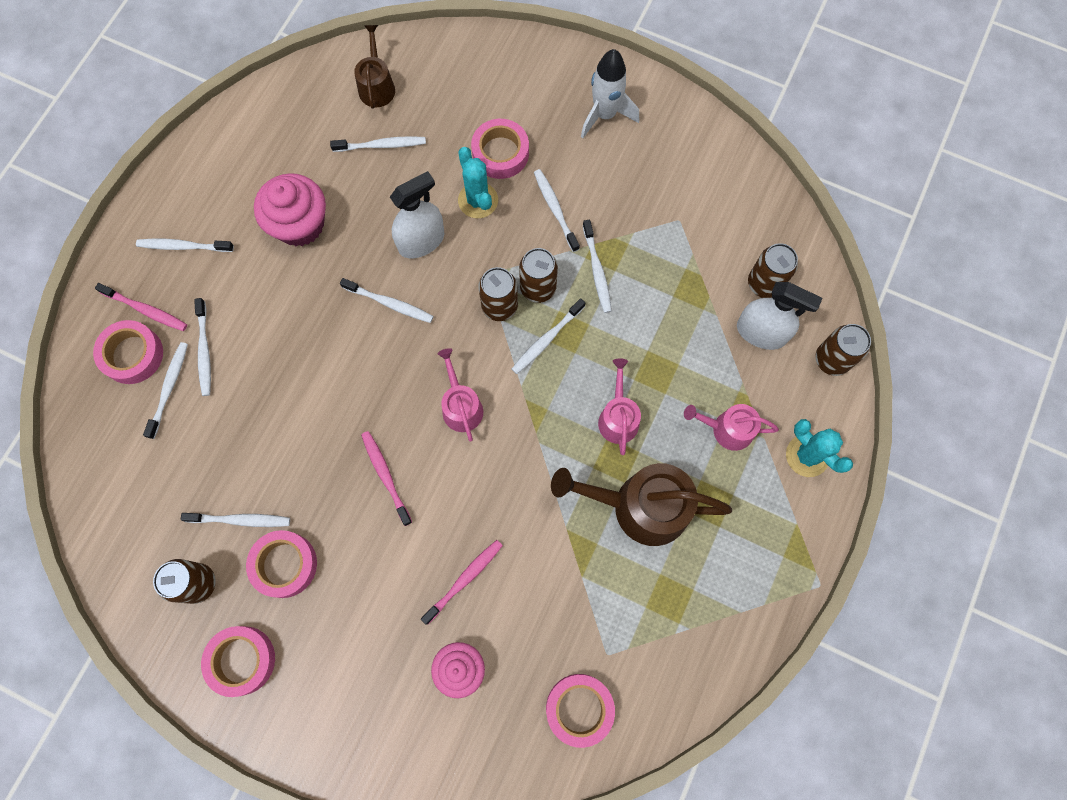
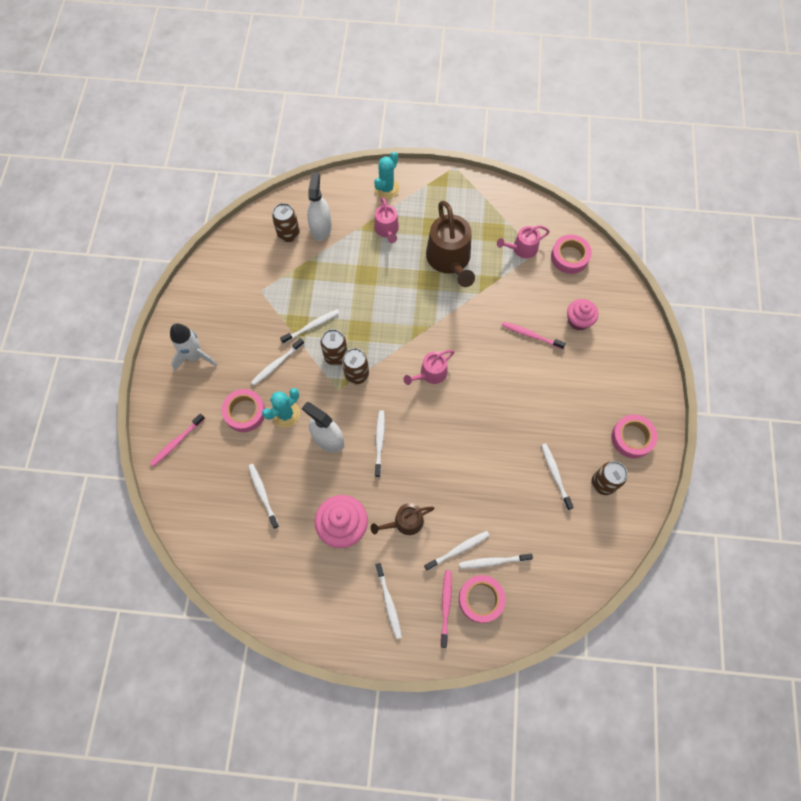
camera: 110 degrees left, 5 degrees down
(284, 565) = (569, 437): pink tape -> none
(377, 86) = (214, 517): brown watering can -> brown watering can (405, 522)
(386, 476) = (491, 400): pink toothbrush -> pink toothbrush (177, 442)
(547, 339) = (368, 340): white toothbrush -> none
(618, 417) = (402, 286): pink watering can -> pink watering can (522, 248)
(831, 360) = (325, 190): brown can -> none

